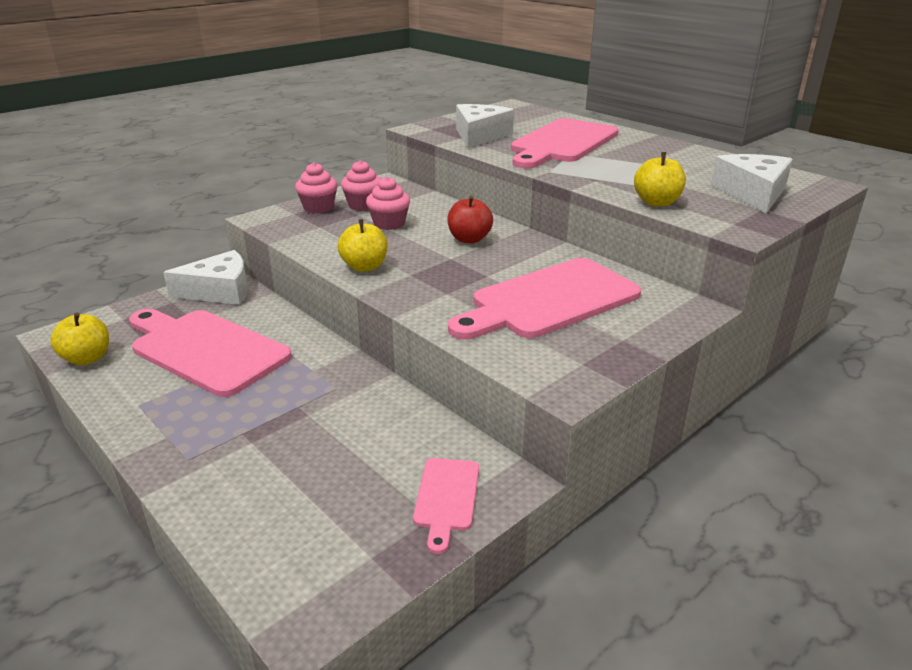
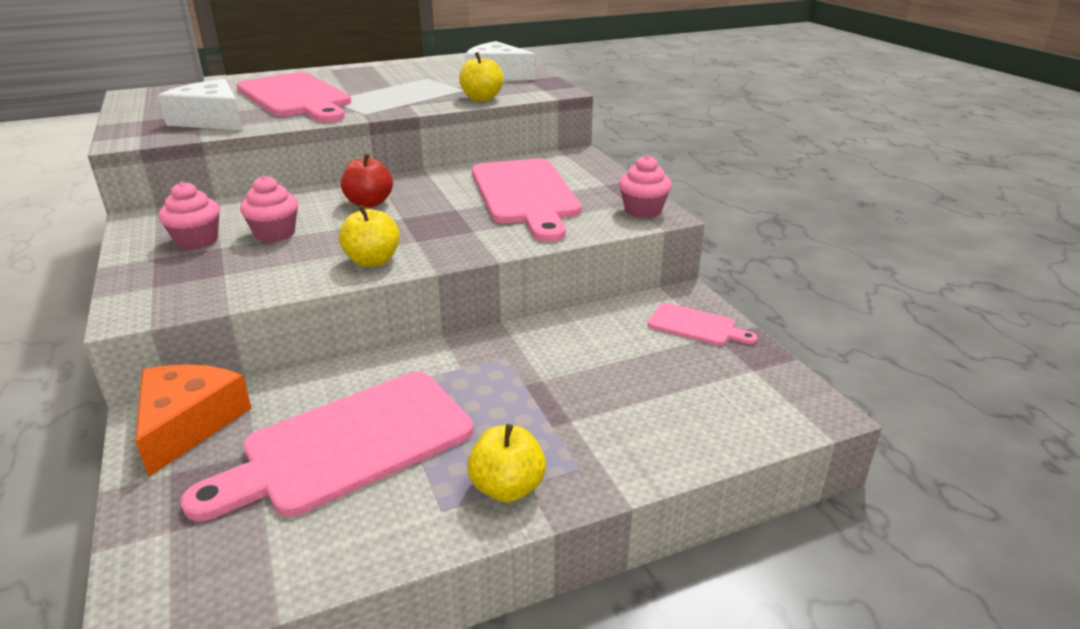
camera: 70 degrees left, 0 degrees up
(87, 358) = (268, 571): yellow apple -> yellow apple (507, 488)
(219, 291) = (188, 424): white cheese -> orange cheese
(318, 208) = (159, 268): pink cupcake -> pink cupcake (643, 211)

